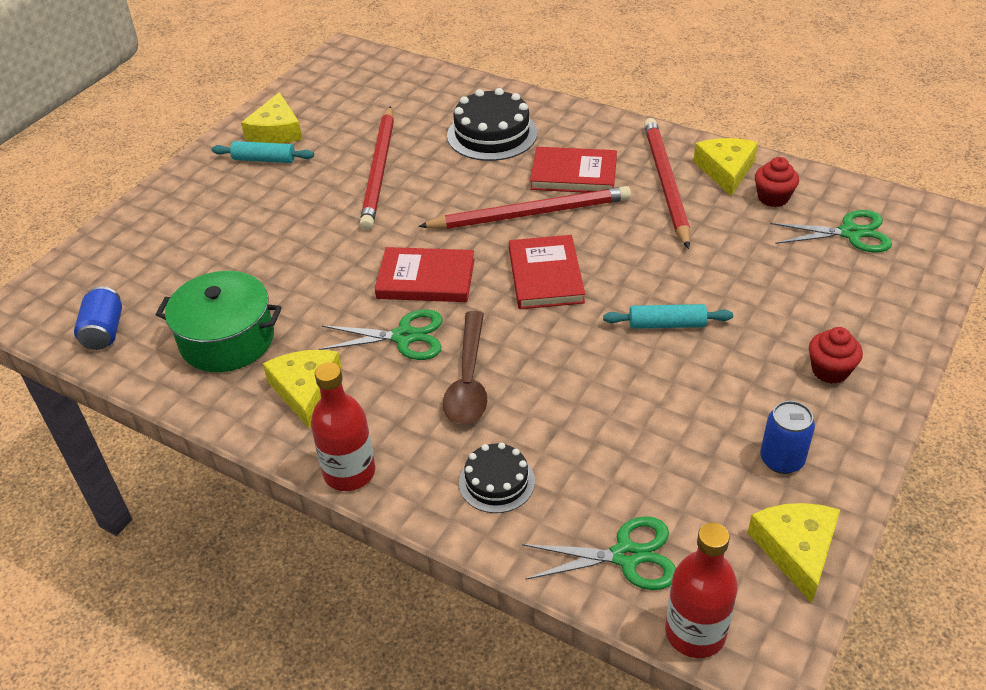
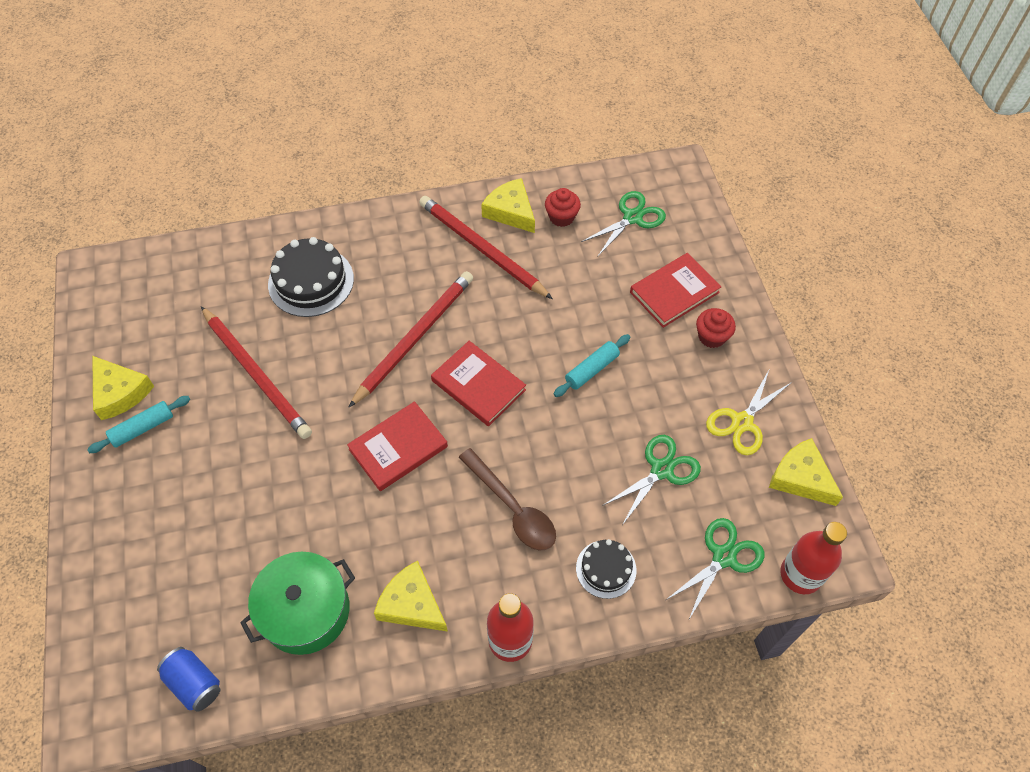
camera: 45 degrees left, 15 degrees up
(404, 337) = (434, 508): green scissors -> green scissors (661, 470)
(574, 174) = (410, 281): red book -> red book (674, 292)
(781, 460) = (742, 422): blue can -> yellow scissors

